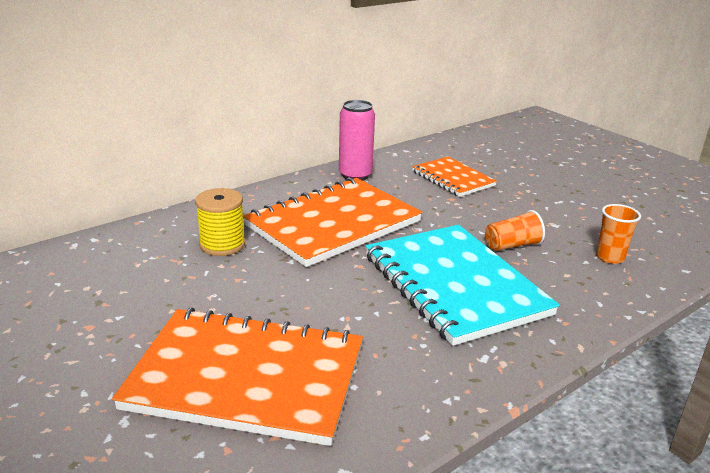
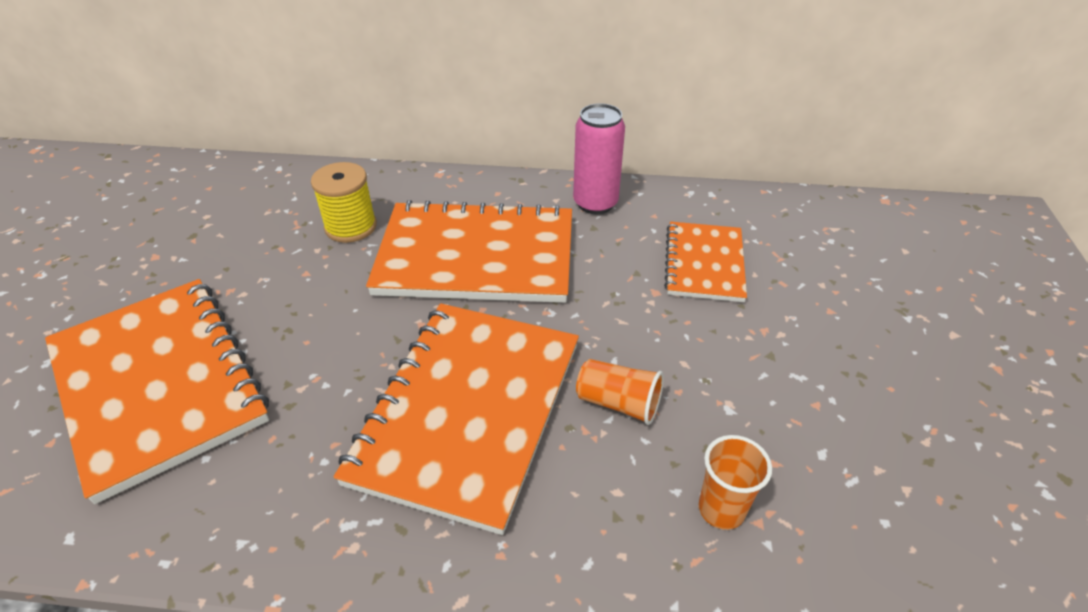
camera: 45 degrees right, 15 degrees up
(455, 284) = (468, 411): turquoise notebook -> orange notebook

